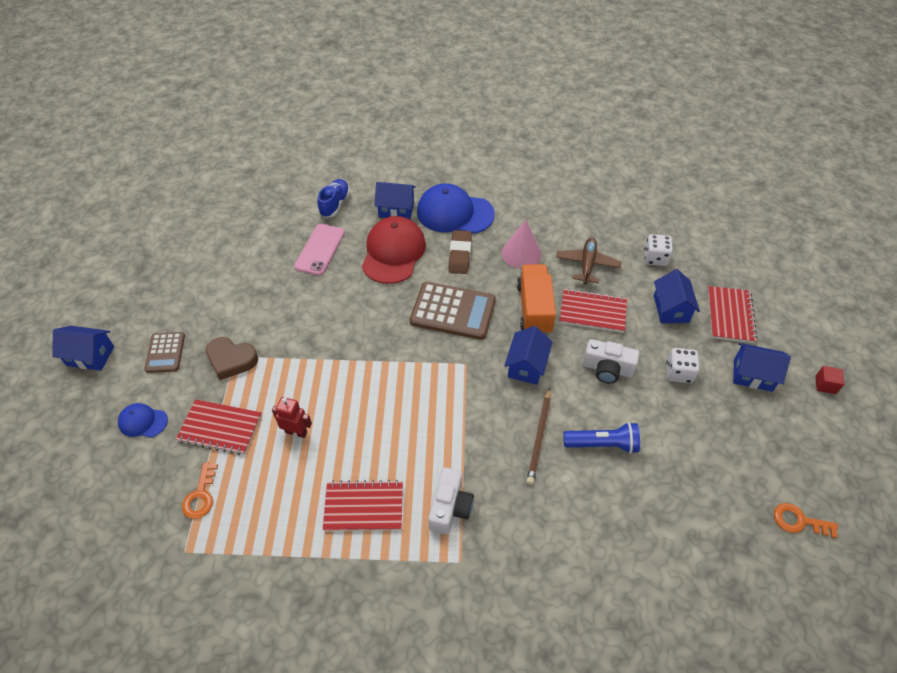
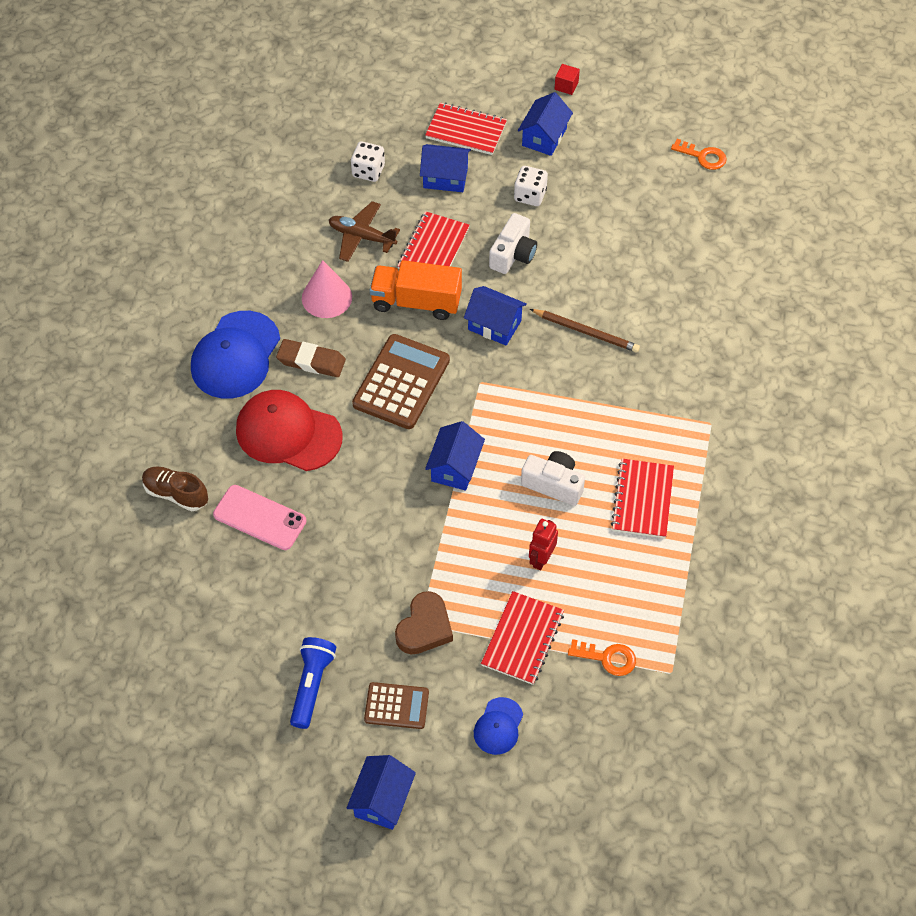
camera: 80 degrees left, 5 degrees up
(335, 204) = (176, 494): blue shoe -> brown shoe
(396, 209) = (209, 421): blue house -> blue house (455, 467)
(450, 507) = (653, 423): white camera -> white camera (553, 484)
(602, 444) = (602, 280): blue flashlight -> blue flashlight (311, 685)
(799, 521) = (703, 156): orange key -> orange key turned 90 degrees counterclockwise

